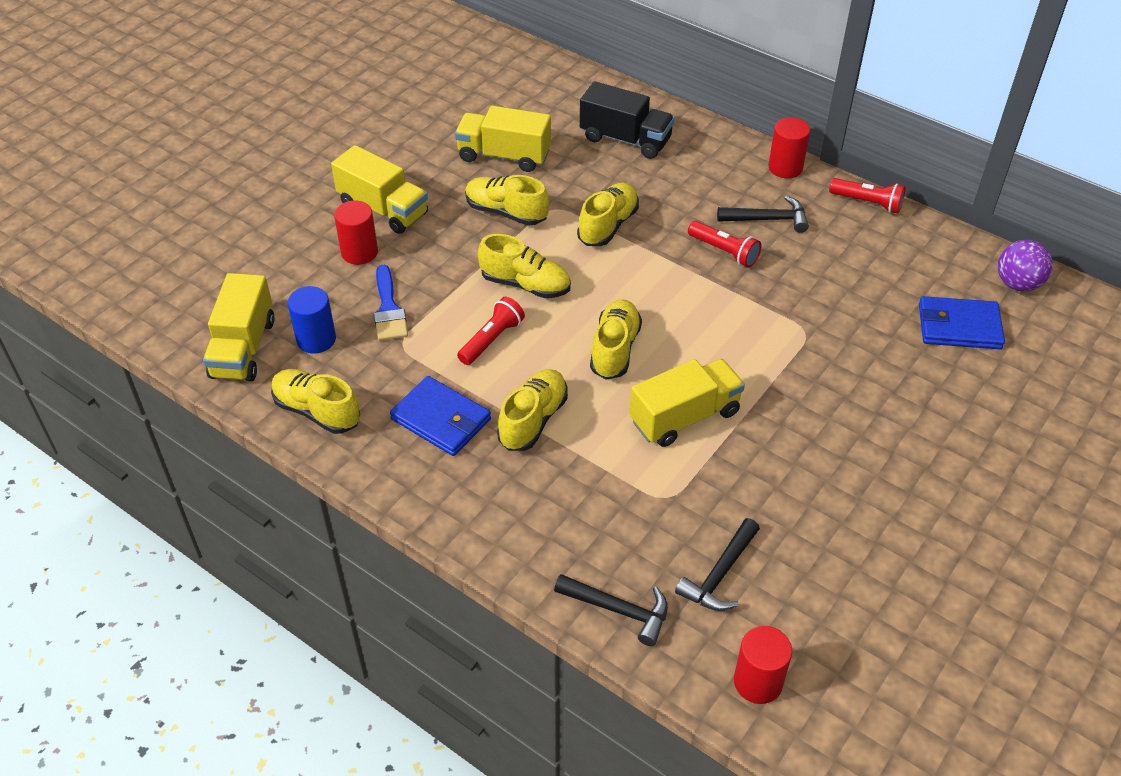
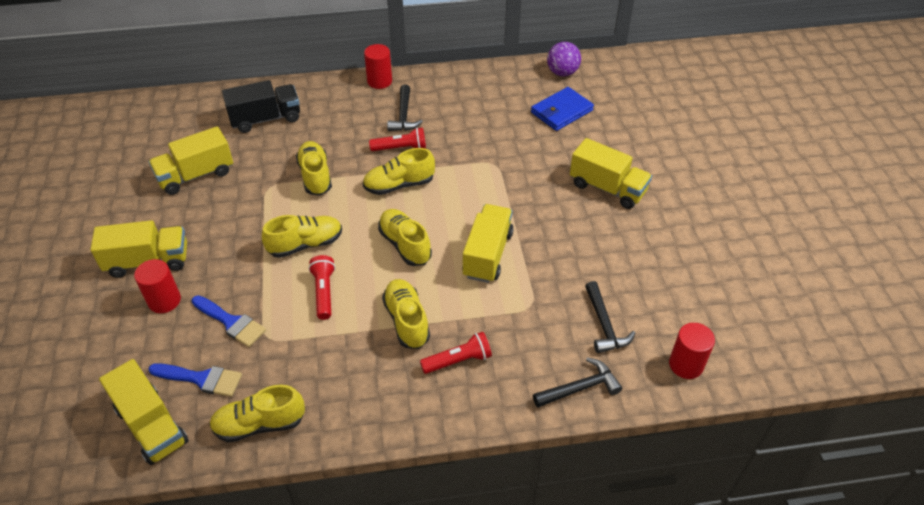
camera: 45 degrees left, 0 degrees up
(316, 339) = (201, 379): blue cylinder -> blue brush
(441, 419) = (350, 364): blue wallet -> none
(506, 212) = (240, 209): yellow shoe -> yellow shoe (399, 185)
(768, 219) = (403, 115): black hammer -> black hammer turned 135 degrees clockwise
(867, 203) = (445, 75): red flashlight -> red flashlight (458, 360)
(906, 444) = (607, 188): none -> yellow truck

